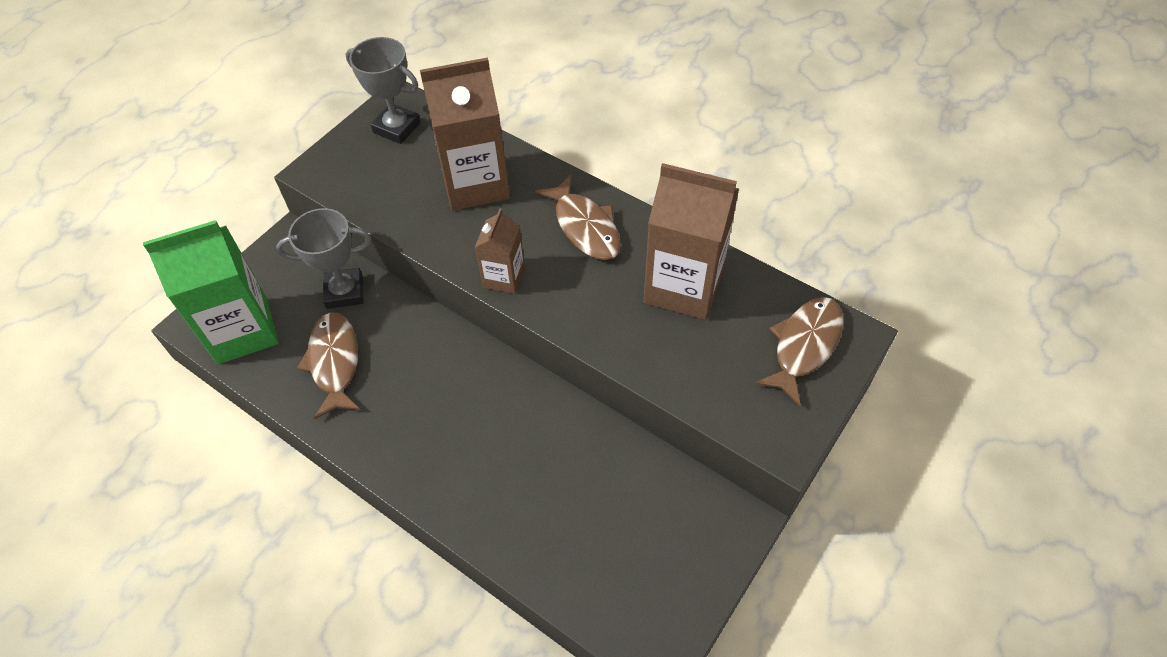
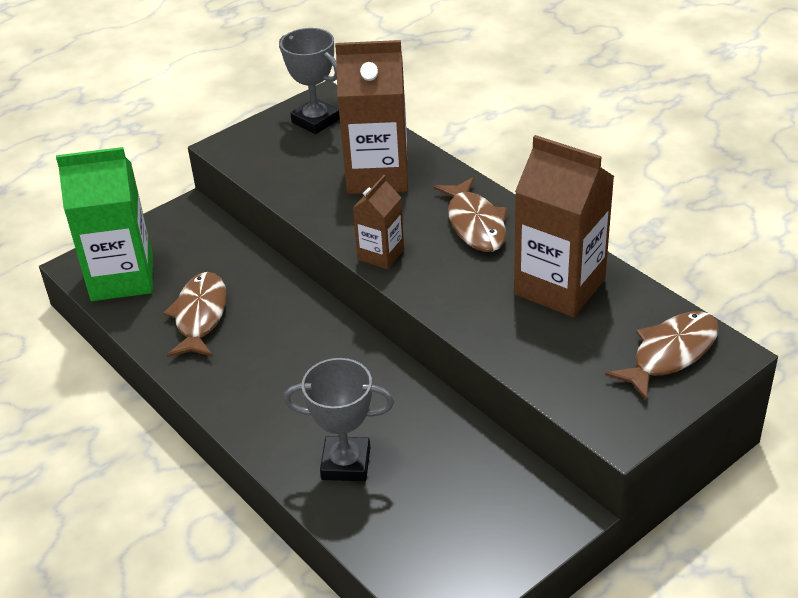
camera: 15 degrees right, 15 degrees down
(344, 292) = (227, 260): grey trophy -> grey trophy (346, 463)

